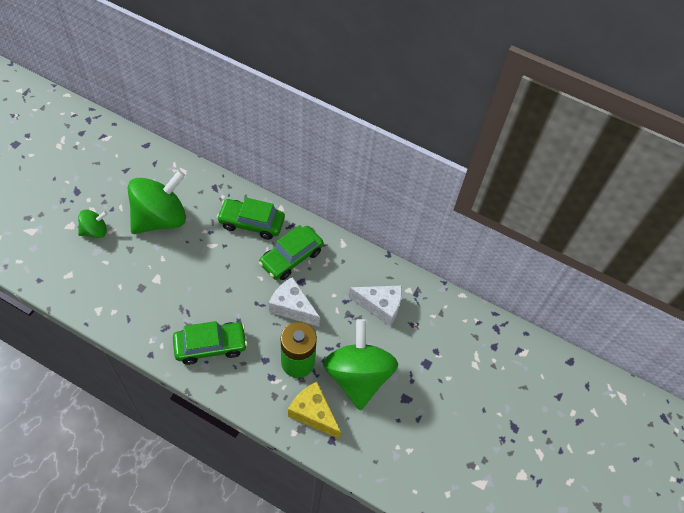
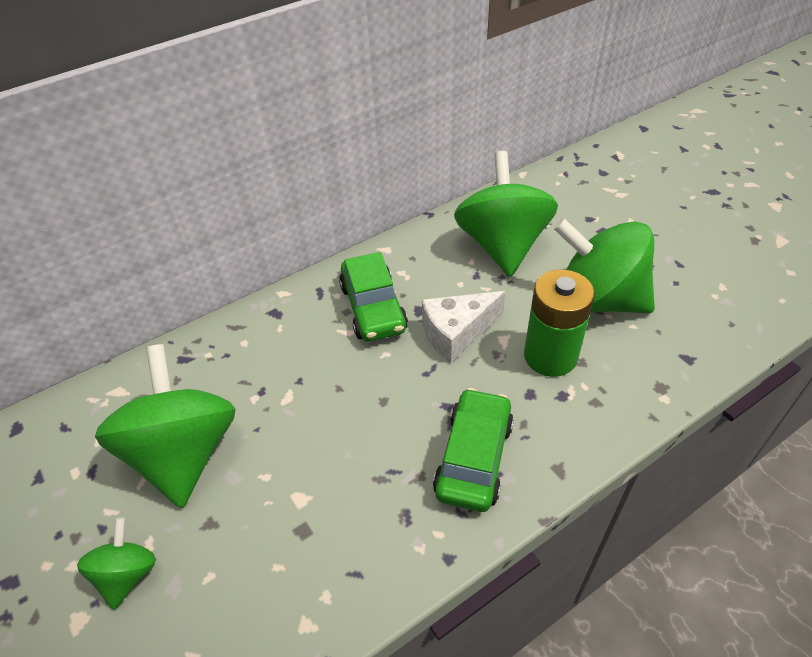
camera: 55 degrees left, 10 degrees down
(251, 223) = (283, 334): green car -> none
(313, 413) = (640, 365): yellow cheese -> none
(380, 306) = (502, 245): white cheese -> green spinning top

